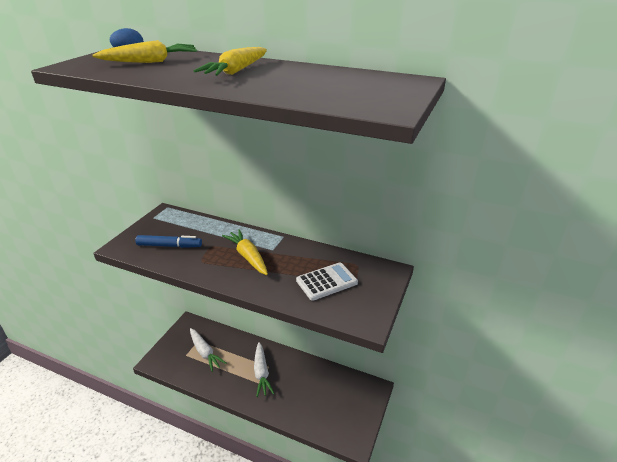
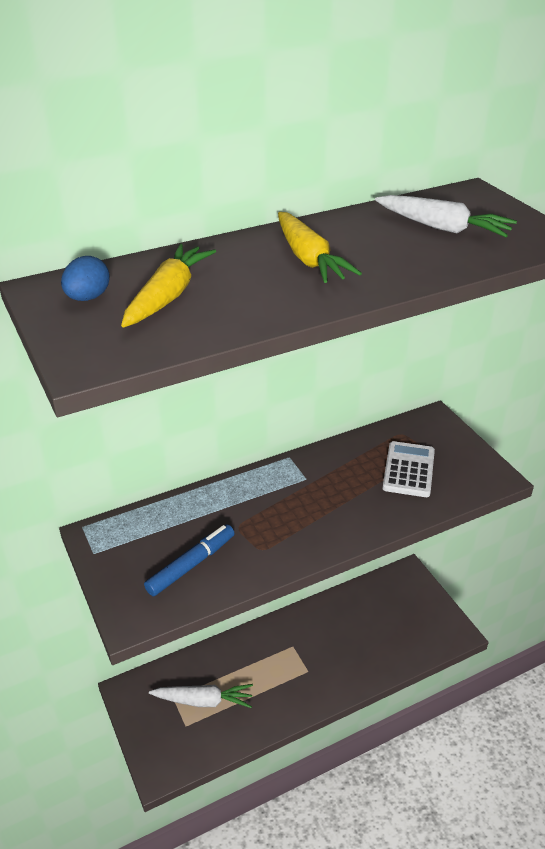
camera: 50 degrees left, 5 degrees up
(248, 257) = (298, 505): yellow carrot -> none
(261, 372) = (295, 659): white carrot -> white carrot (442, 227)

